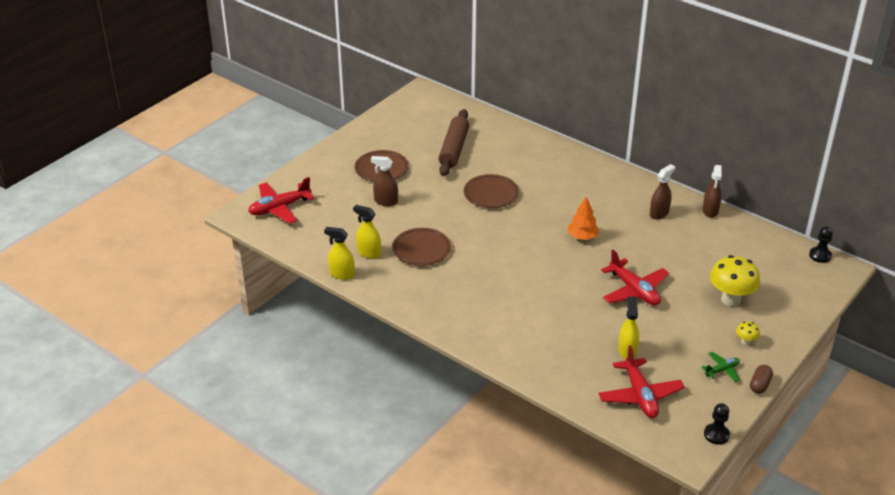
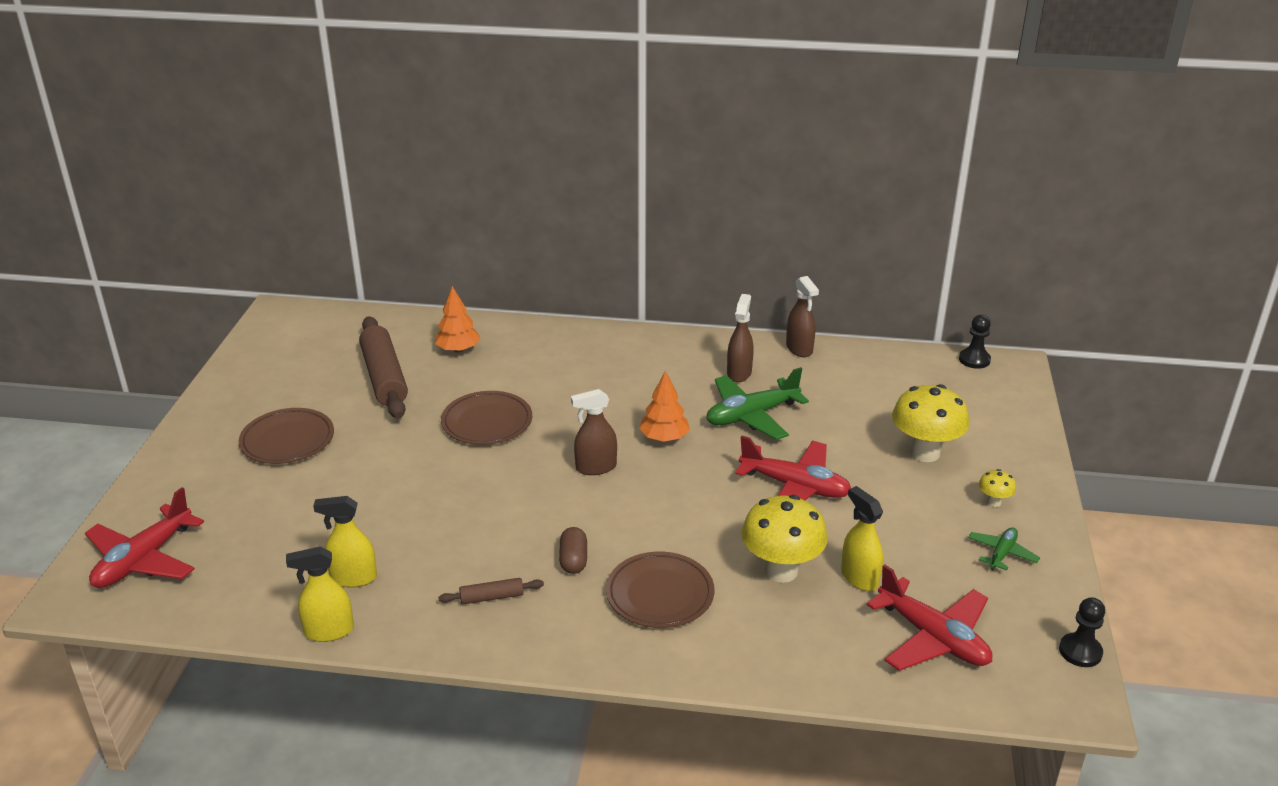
camera: 30 degrees left, 5 degrees down
(385, 201) = (327, 487): brown spray bottle -> brown spray bottle (595, 467)
(421, 249) = (438, 541): brown plate -> brown plate (660, 594)
(428, 287) = (492, 597): none -> brown rolling pin
(505, 145) = (458, 349): none -> orange tree
(587, 331) = (781, 571): none -> yellow mushroom
(644, 241) = (751, 416): none -> green plane
(760, 385) = (1064, 554): brown capsule -> brown capsule (573, 560)

